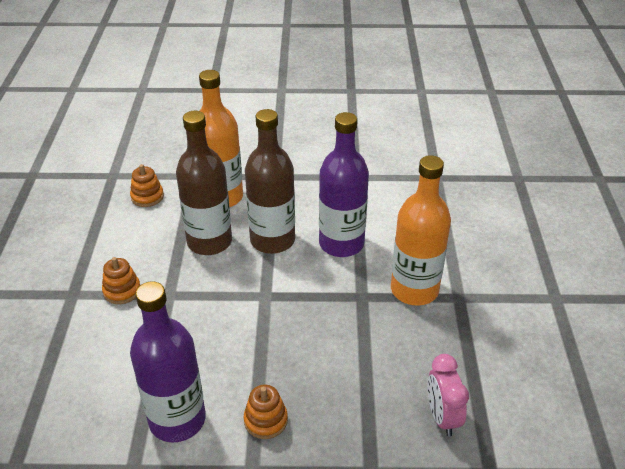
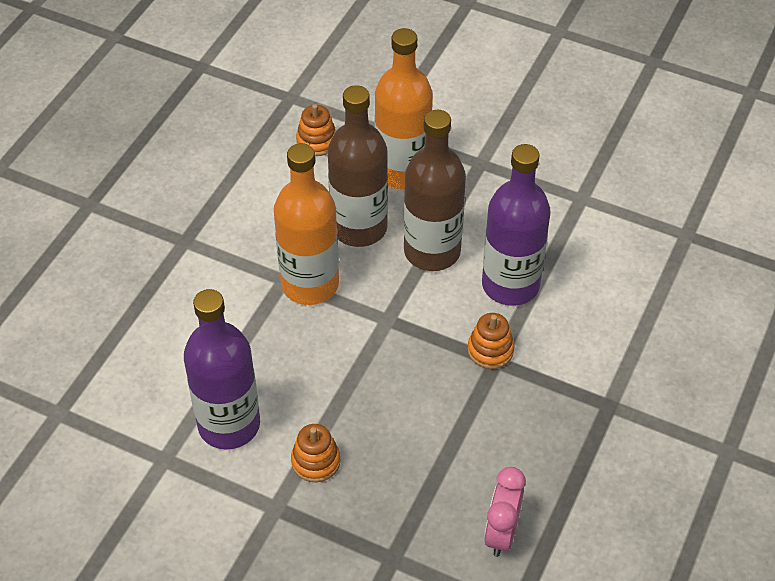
camera: 25 degrees right, 10 degrees up
(122, 291) = (237, 256): orange stacking toy -> orange stacking toy (490, 350)
(414, 290) = (562, 376): orange bottle -> orange bottle (310, 284)

